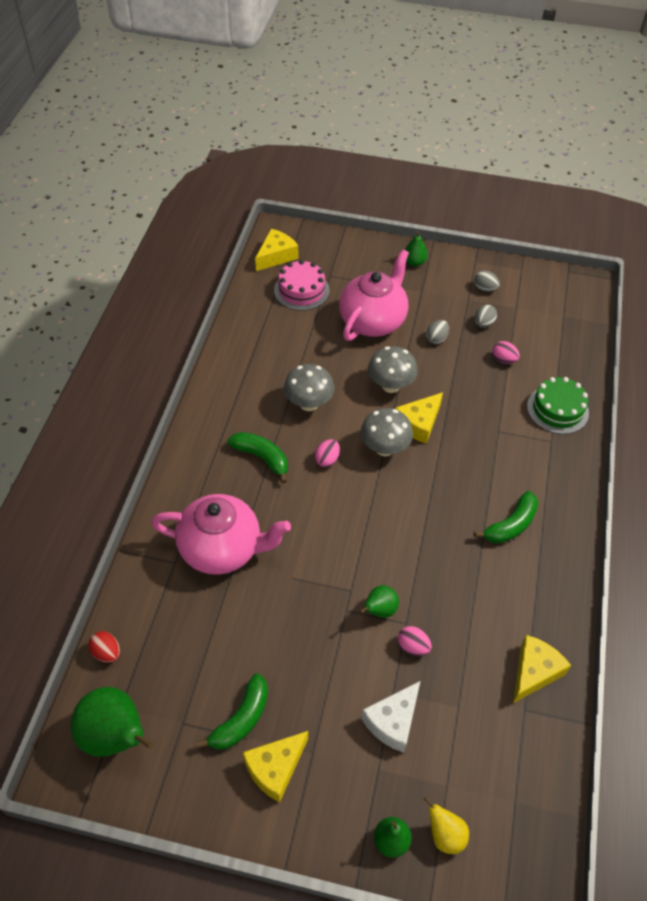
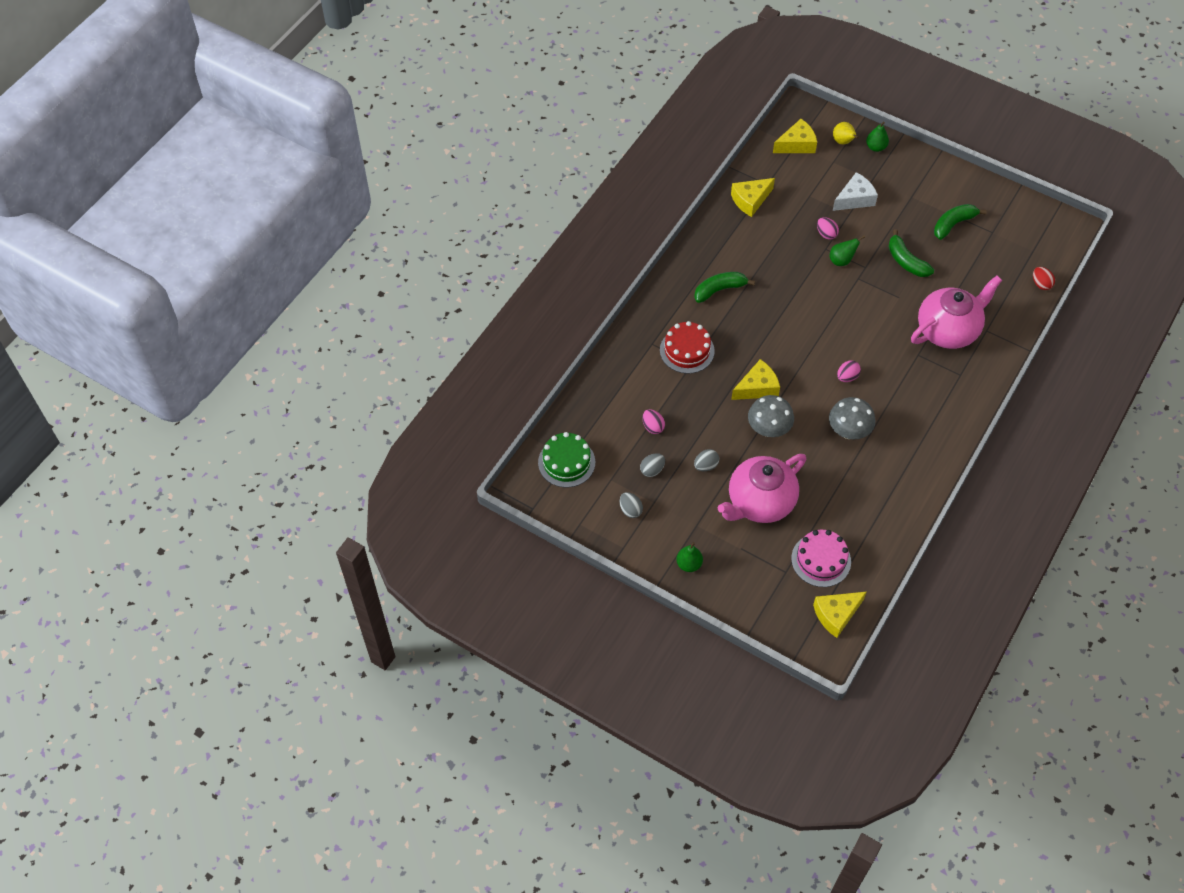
camera: 160 degrees left, 5 degrees up
(115, 736) = (1037, 236): green pear -> none
(222, 549) = (948, 330): pink teapot -> pink teapot turned 120 degrees clockwise
(262, 458) = (902, 393): green banana -> green banana (906, 261)
(275, 768) = (936, 195): yellow cheese -> yellow cheese (796, 144)
(384, 448) = (795, 374): grey mushroom -> none
(510, 443) = (687, 350): none -> red cake
(557, 409) = (630, 368): green cake -> green cake (566, 462)

